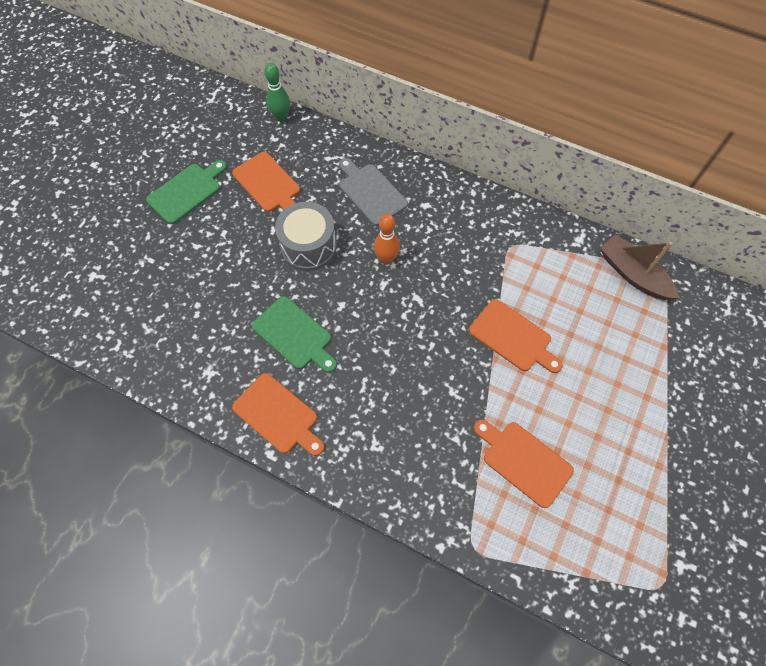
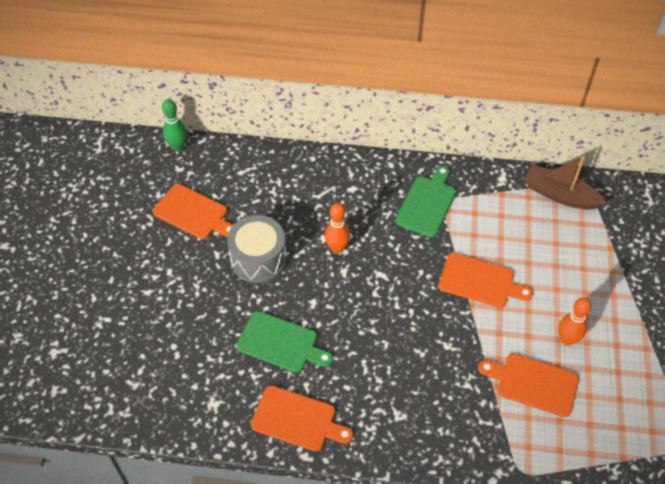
camera: 20 degrees left, 10 degrees down
(186, 192) = (114, 244): green cutting board -> green cutting board (427, 204)
(370, 192) = (296, 192): grey cutting board -> none
(578, 427) = (567, 339): none -> orange bowling pin

